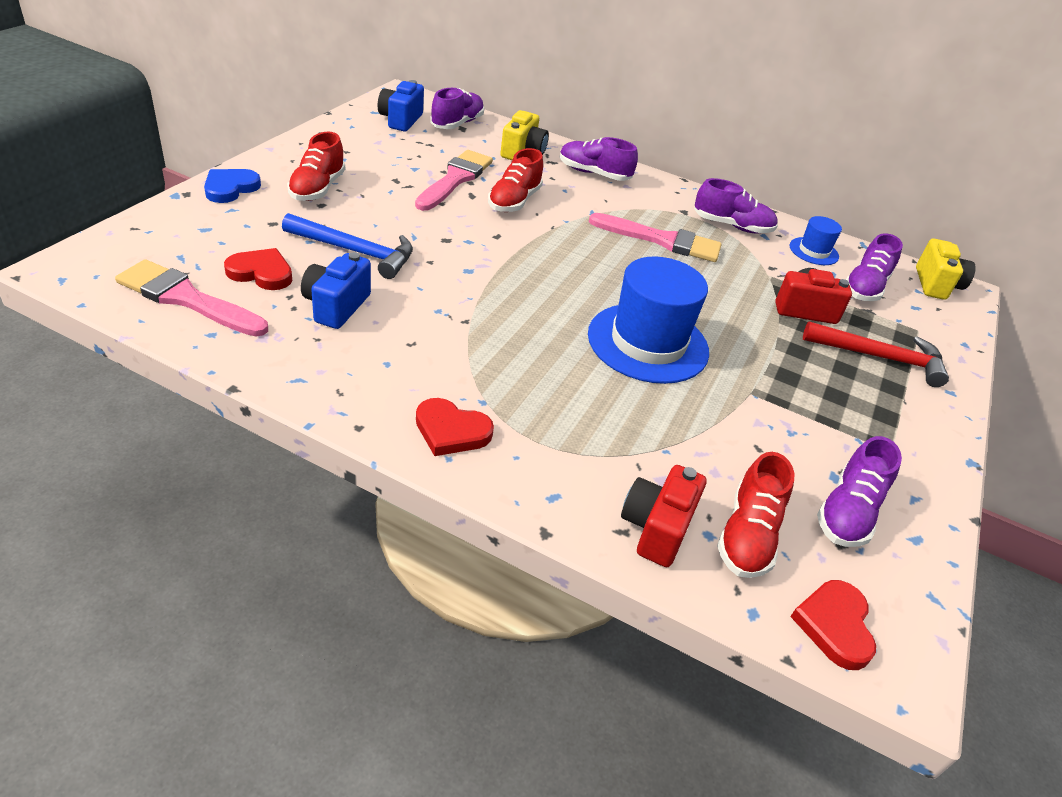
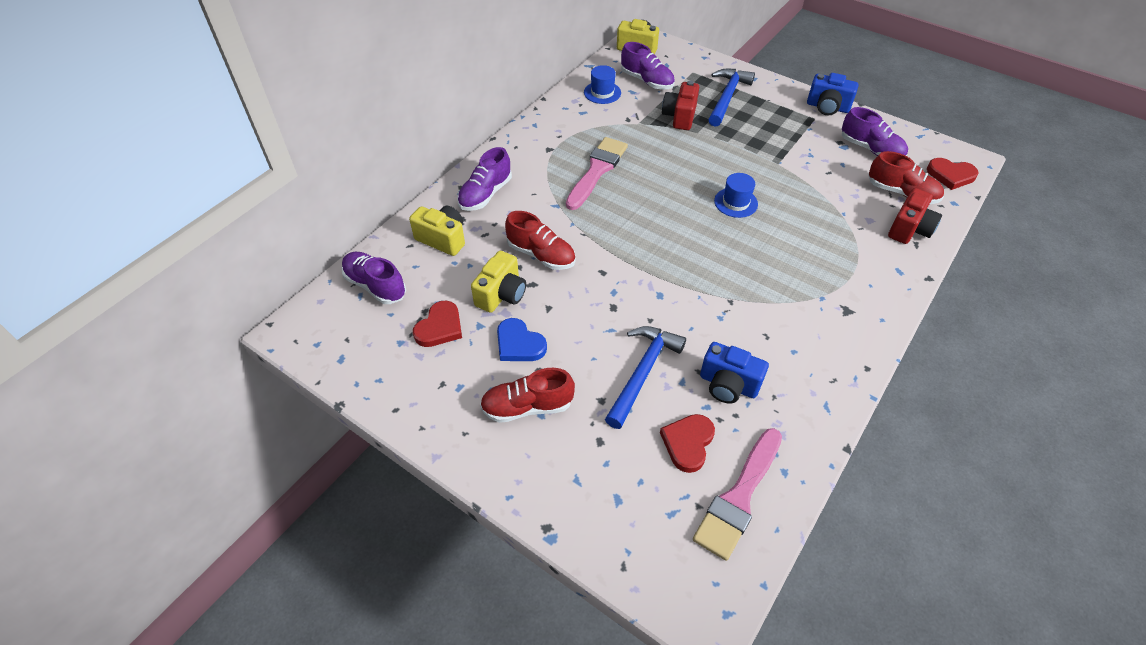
camera: 75 degrees left, 10 degrees up
(230, 188) = (532, 486): blue heart -> blue heart (519, 344)
(317, 188) = (527, 407): red shoe -> red shoe turned 150 degrees clockwise
(401, 120) = (365, 334): blue camera -> blue camera (827, 107)
(451, 431) = (856, 316): red heart -> red heart (440, 327)
(455, 179) = (501, 294): pink brush -> yellow camera
(648, 343) = (736, 202): blue hat -> blue hat, size x0.50
(656, 528) = (909, 229): red camera -> red camera turned 90 degrees counterclockwise
(732, 226) = (570, 127): purple shoe -> none
(880, 358) = (727, 97): red hammer -> blue hammer

